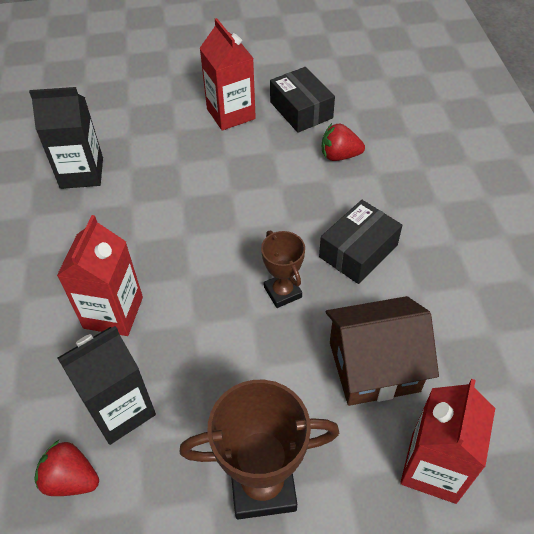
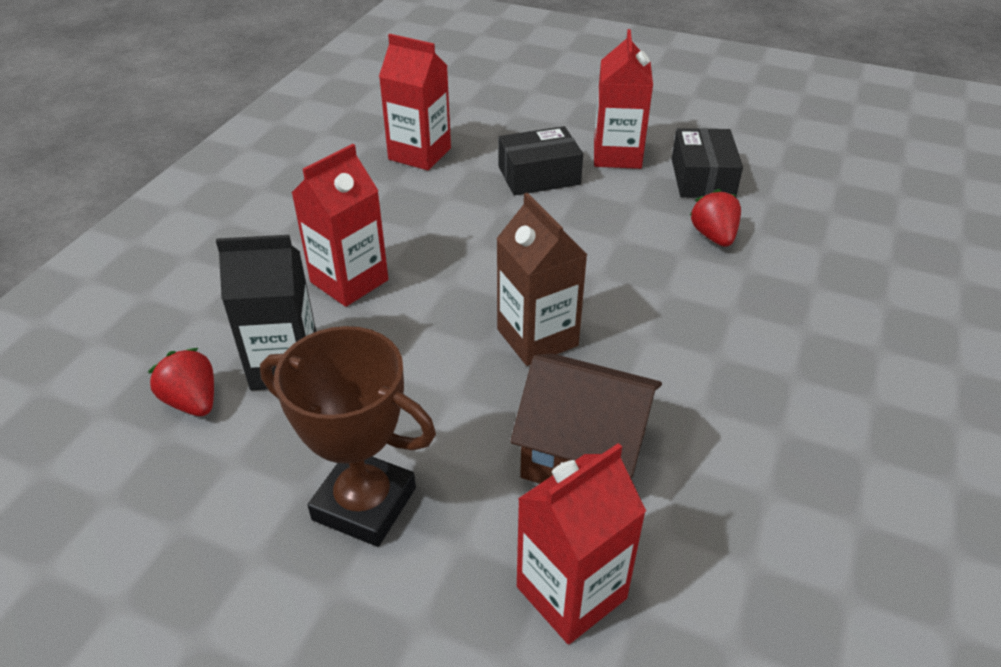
camera: 30 degrees right, 10 degrees down
(82, 173) = (419, 154): black carton -> red carton
(282, 292) = (537, 337): brown trophy -> brown carton
(339, 156) = (713, 236): red strawberry -> red strawberry turned 45 degrees clockwise
(358, 251) = (659, 335): black box -> black box (539, 175)

